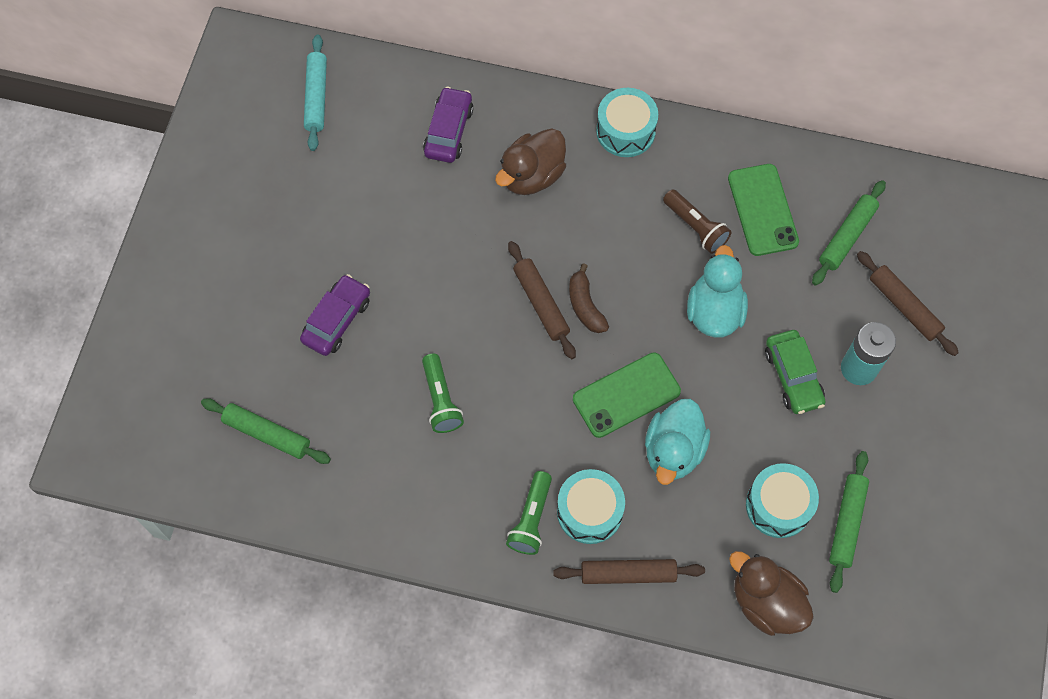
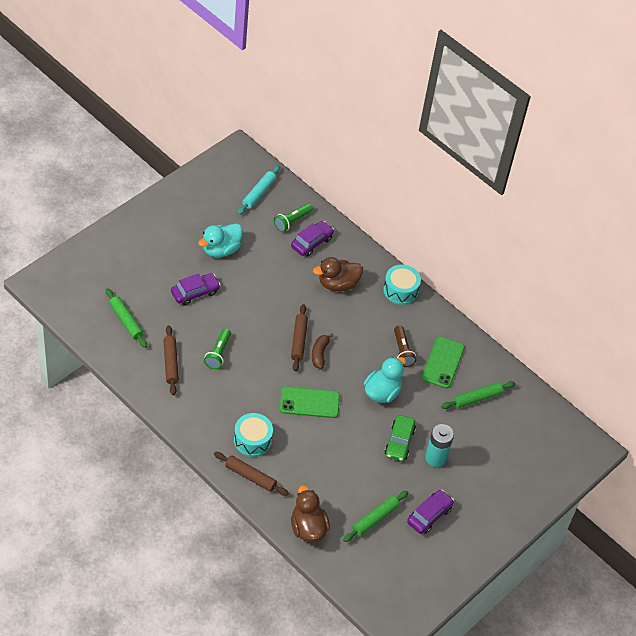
camera: 25 degrees right, 15 degrees down
(531, 519) = (222, 427): green flashlight -> green flashlight (292, 221)
(673, 451) = (314, 439): turquoise duck -> turquoise duck (221, 249)
(778, 505) = (347, 492): turquoise drum -> none
(904, 306) = (482, 445): brown rolling pin -> brown rolling pin (171, 363)
(914, 467) = (429, 515): none -> purple car

